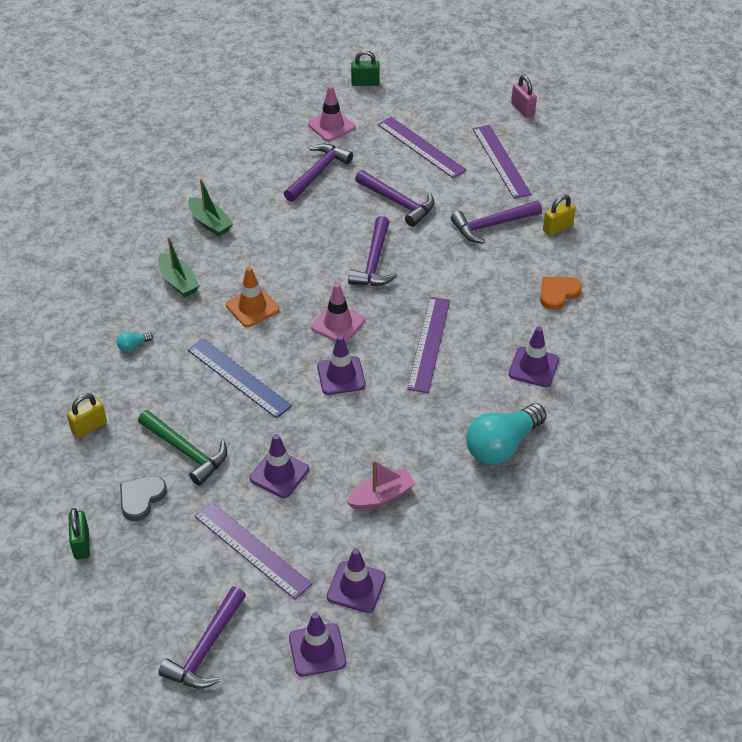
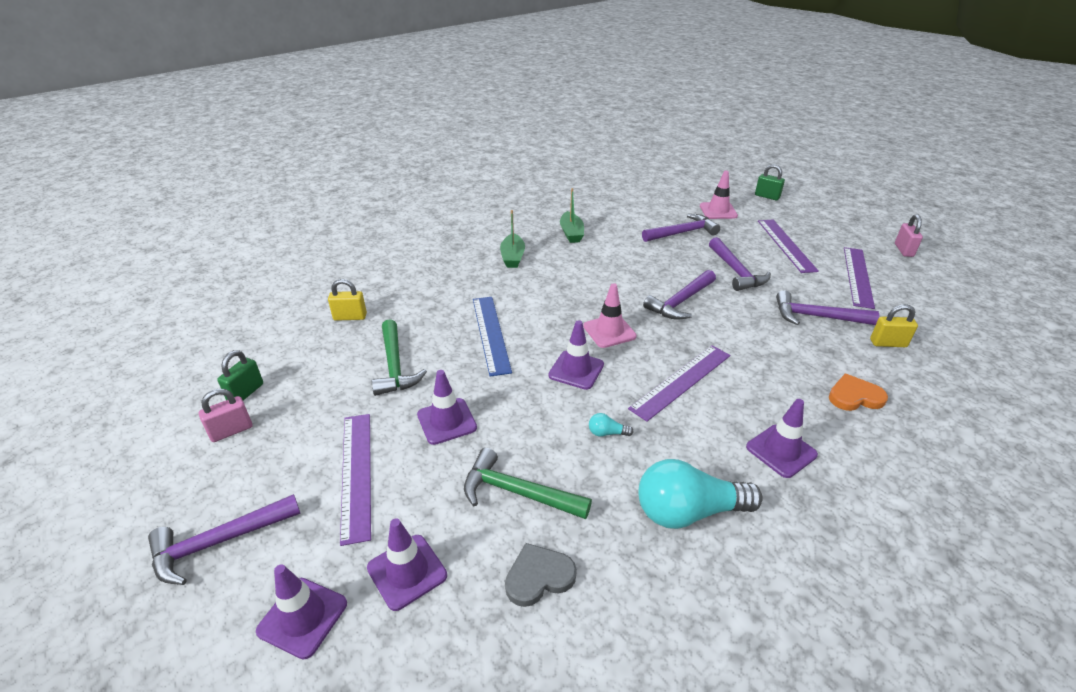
camera: 35 degrees right, 10 degrees down
(111, 578) = (231, 431): none -> pink padlock
(133, 346) = (439, 281): turquoise light bulb -> turquoise light bulb (607, 433)
(141, 498) = (324, 383): grey heart -> grey heart (538, 577)
(252, 307) = (550, 293): orange traffic cone -> none
(381, 496) = (518, 492): pink boat -> green hammer

